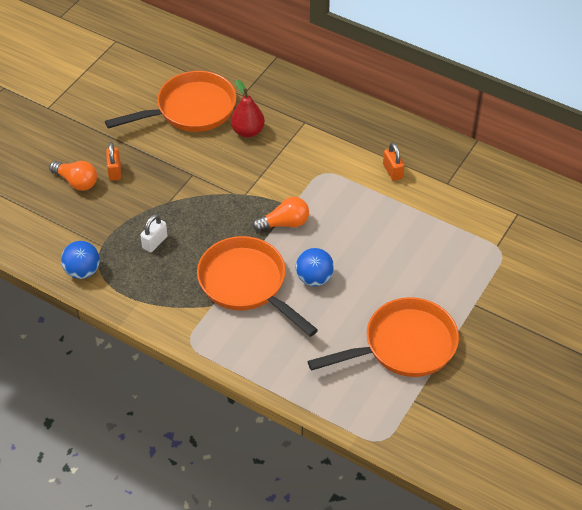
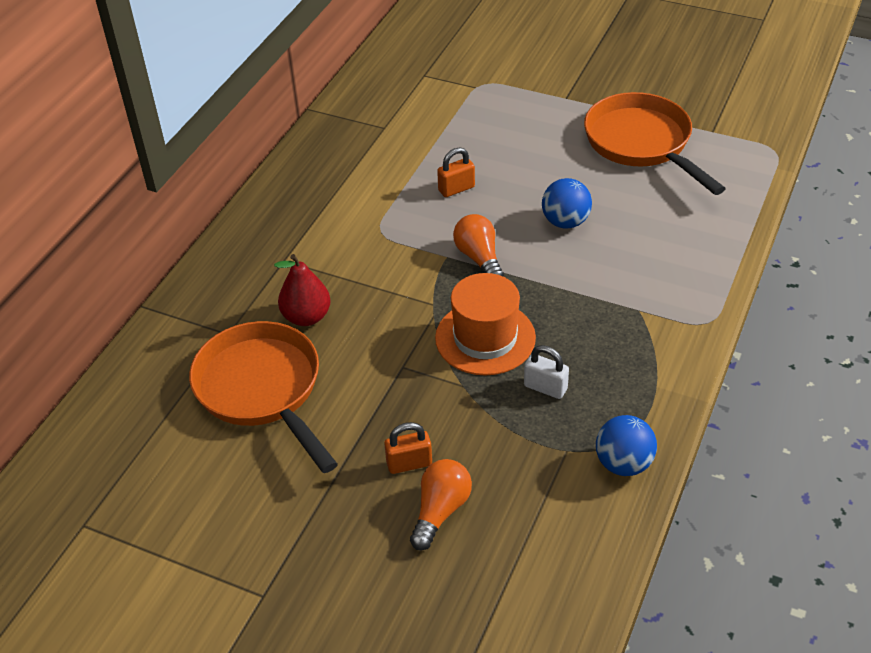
camera: 95 degrees left, 5 degrees down
(206, 217) = (485, 338): none -> orange hat
(247, 284) = (593, 281): orange pan -> none
(392, 171) = (370, 171): orange padlock -> orange padlock (456, 189)

